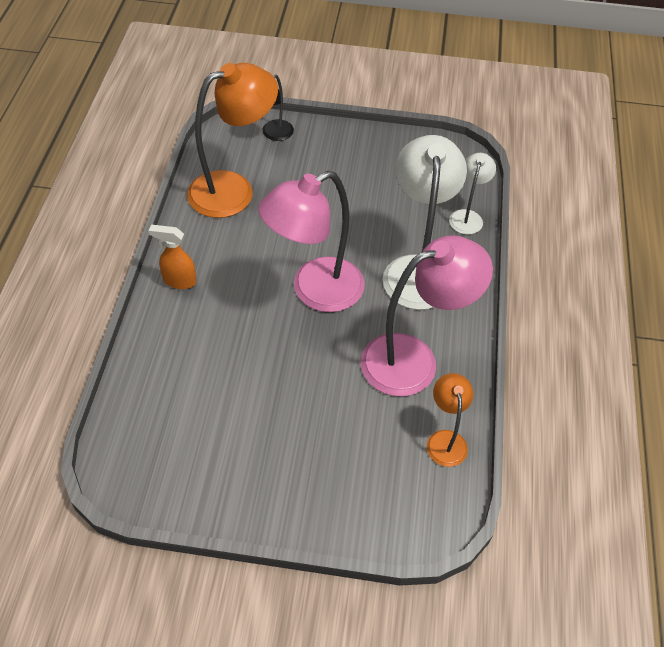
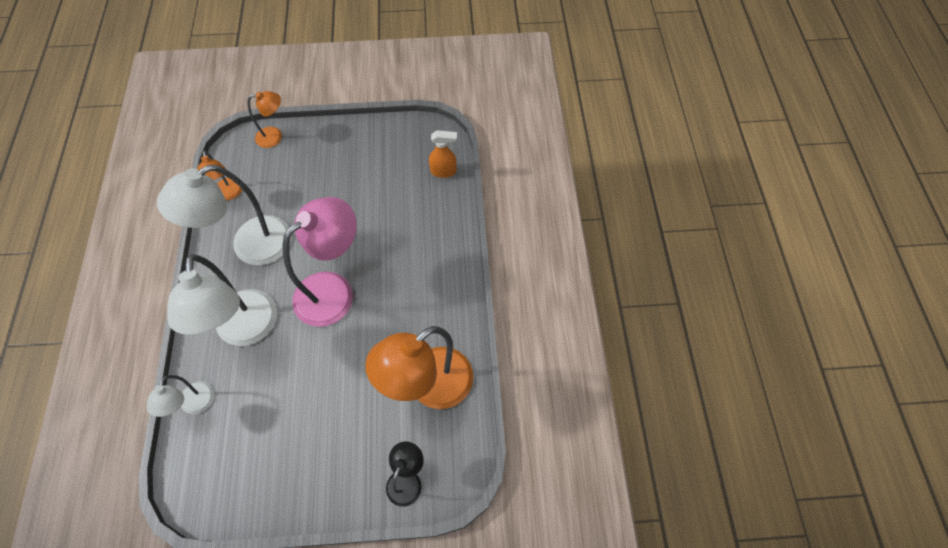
camera: 170 degrees right, 10 degrees up
(179, 281) = (448, 276): orange spray bottle -> orange spray bottle (443, 171)
(376, 527) = (275, 136): none -> orange lamp
(414, 359) = (250, 247): pink lamp -> white lamp

